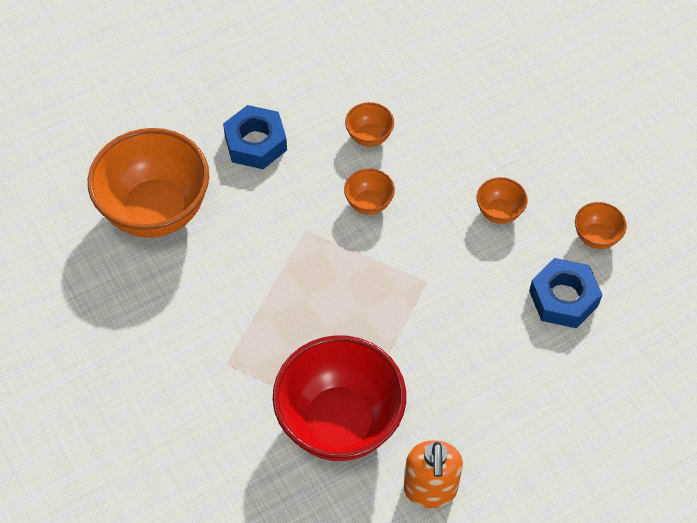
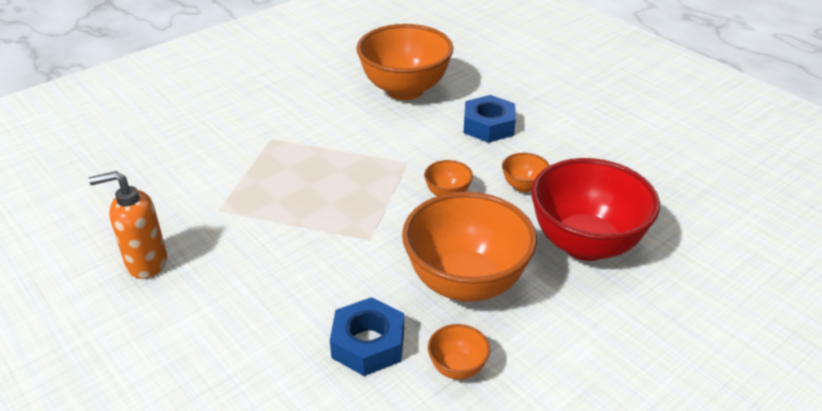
camera: 80 degrees right, 20 degrees down
(339, 422) = (217, 202): red bowl -> red bowl (585, 244)
(499, 212) = (466, 283): orange bowl -> orange bowl, size x2.33

